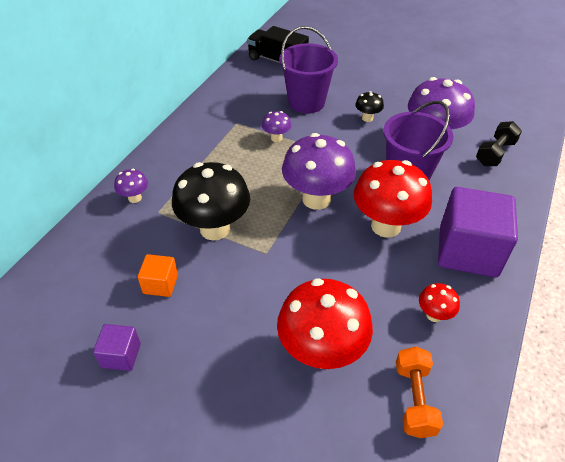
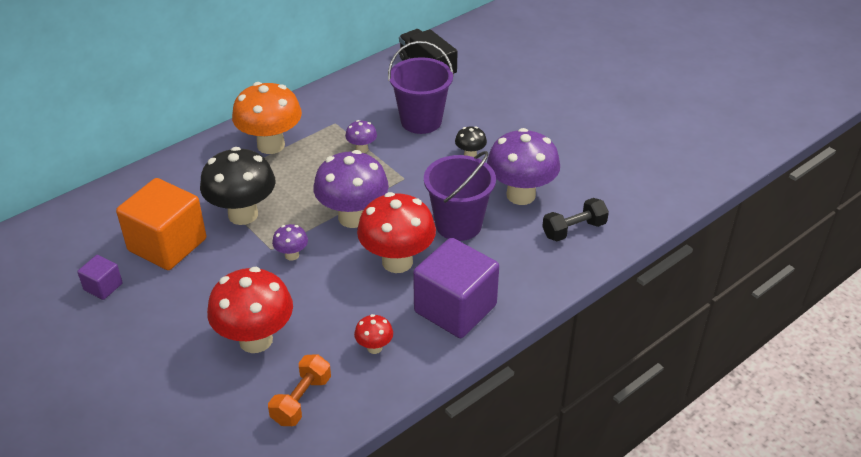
camera: 25 degrees right, 5 degrees down
(135, 198) = (194, 167): purple mushroom -> purple mushroom (292, 255)
(160, 284) = (167, 245): orange cube -> orange cube, size x2.13
(194, 157) = (271, 145): none -> orange mushroom

